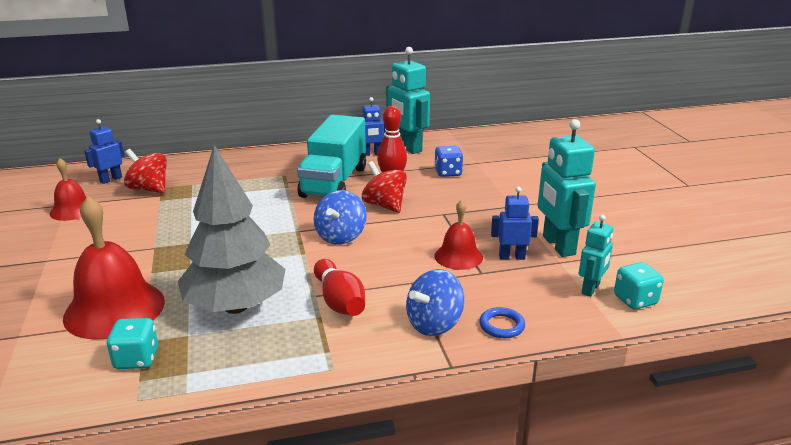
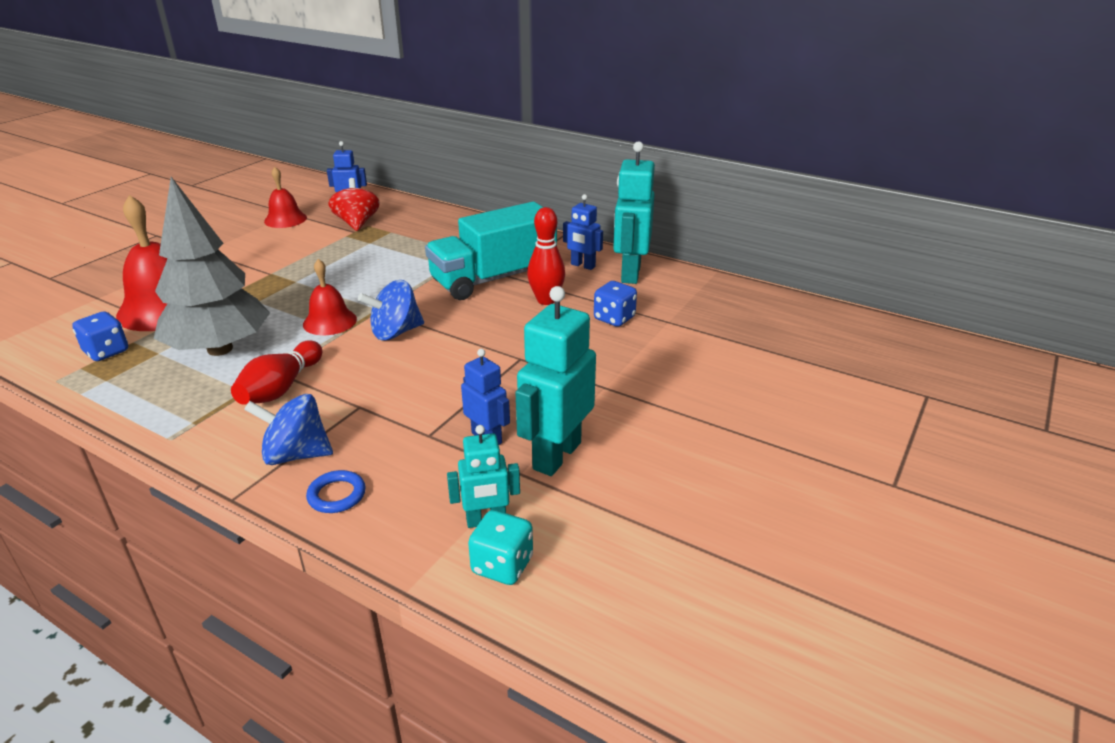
camera: 45 degrees right, 5 degrees up
(136, 359) = (106, 352): turquoise dice -> blue dice
(384, 205) = (487, 322): red spinning top -> none
(458, 256) = (443, 407): red bell -> red bell (330, 321)

